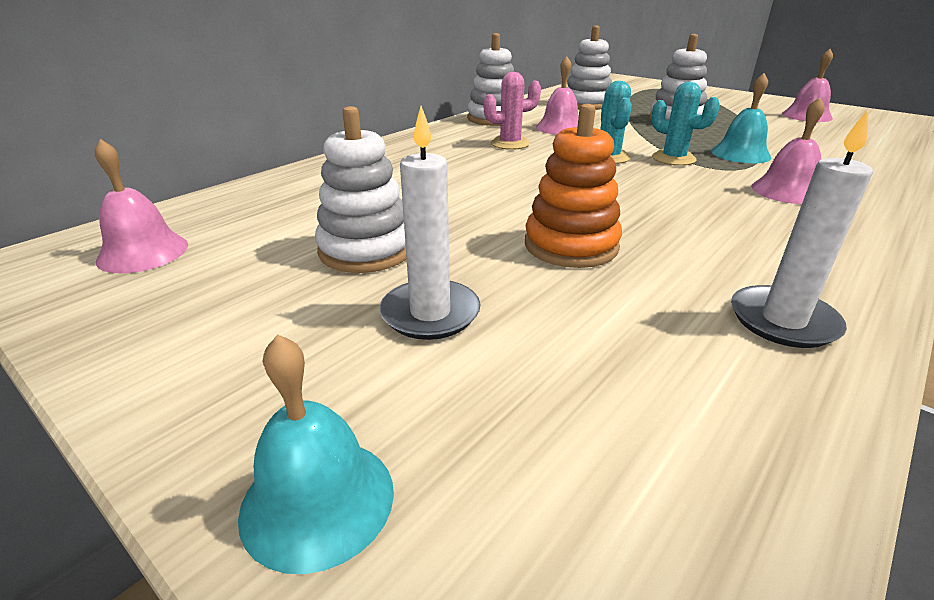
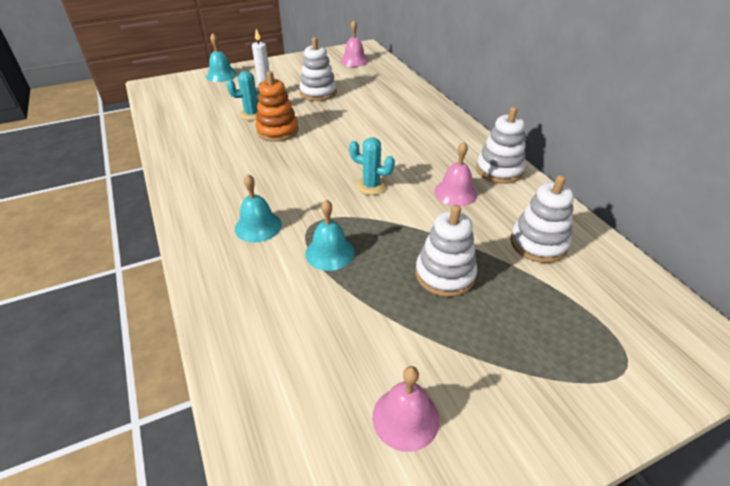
camera: 115 degrees right, 10 degrees up
(510, 143) = (427, 158): pink cactus -> none
(673, 159) = (346, 212): turquoise cactus -> turquoise cactus (252, 114)
(783, 320) = (187, 150): white candle -> none
(787, 191) = (258, 226): pink bell -> turquoise bell

